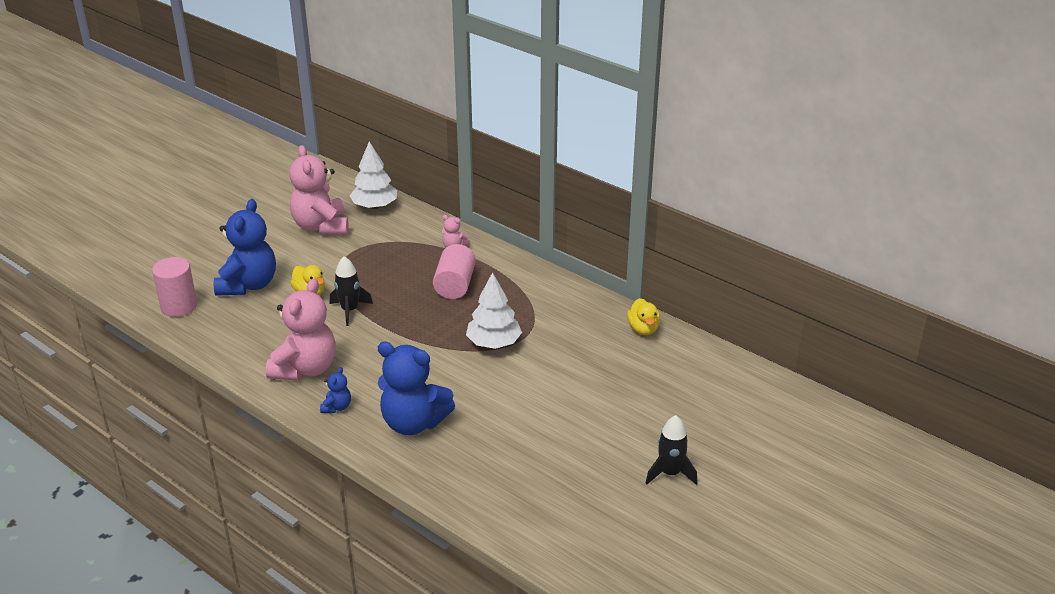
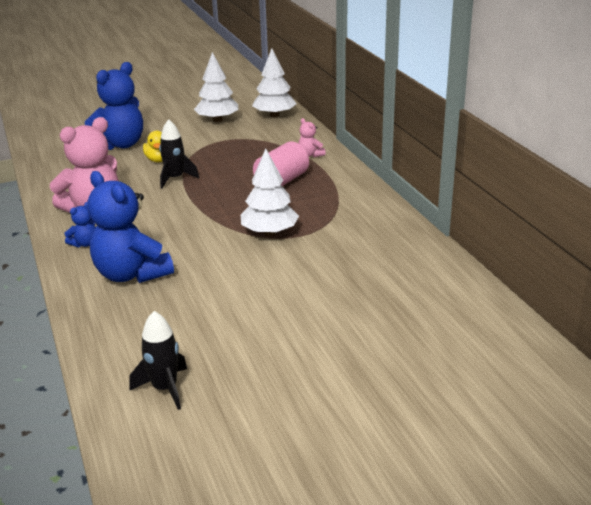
camera: 30 degrees right, 5 degrees down
(179, 306) = (56, 147): pink cylinder -> none
(321, 227) = (217, 120): pink teddy bear -> white tree
(643, 329) = (429, 258): yellow duck -> none
(670, 473) = (331, 400): black rocket -> black rocket (165, 388)

